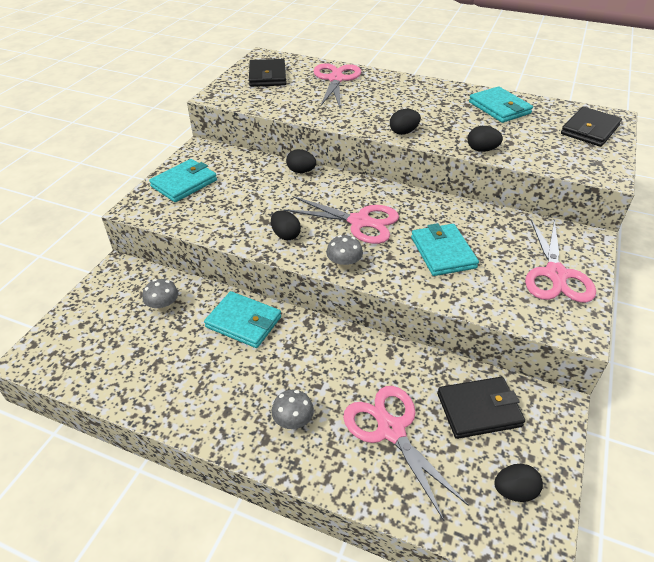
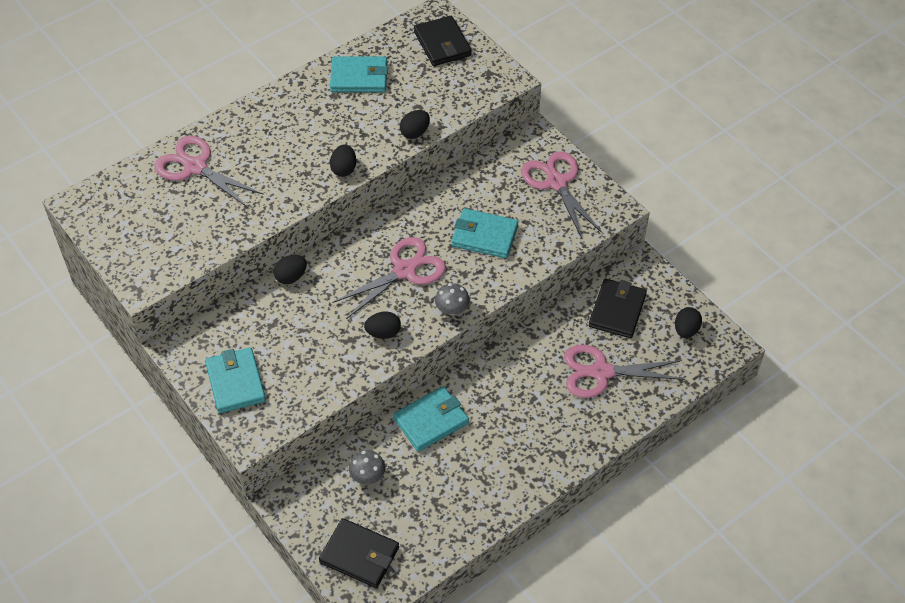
camera: 60 degrees left, 10 degrees up
(267, 76) = (134, 221): black wallet -> black wallet (359, 555)
(293, 421) = (556, 429): grey mushroom -> none
(555, 274) = (557, 183): pink scissors -> pink scissors turned 150 degrees counterclockwise

